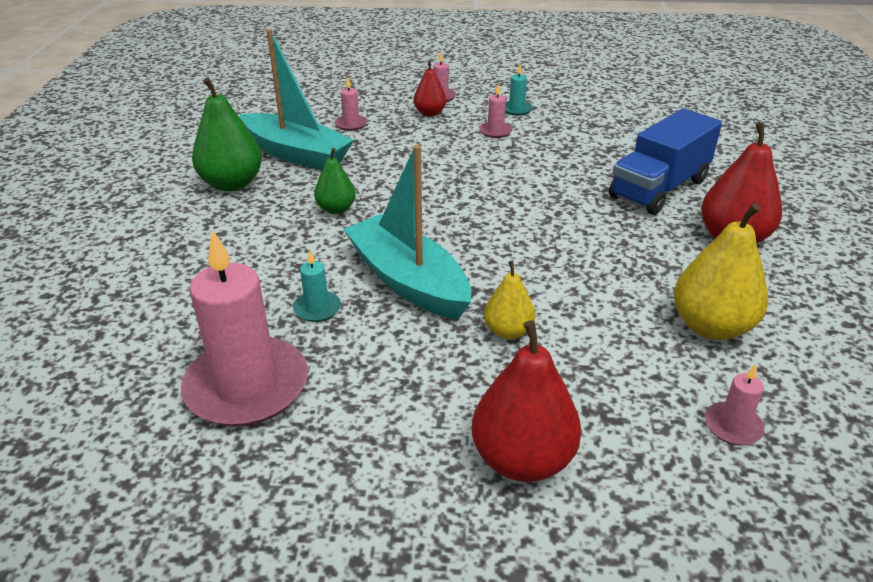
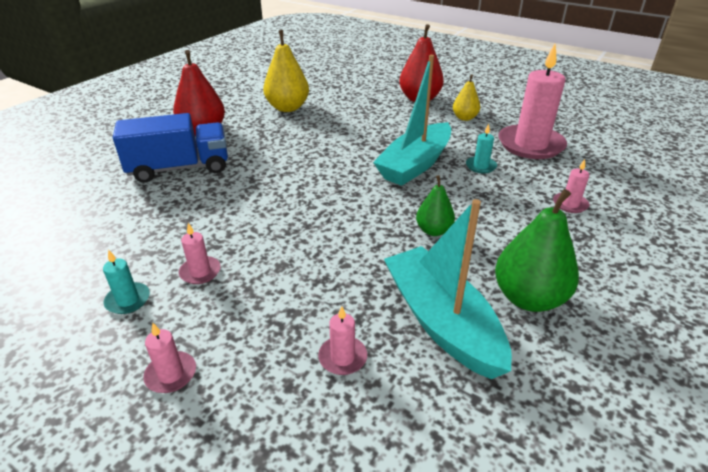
camera: 150 degrees left, 0 degrees up
(408, 281) = (415, 164): turquoise boat -> turquoise boat turned 45 degrees clockwise
(430, 113) = (227, 338): red pear -> none
(508, 331) = (382, 130): yellow pear -> yellow pear (464, 118)
(732, 426) = (332, 87): pink candle -> pink candle (570, 204)

